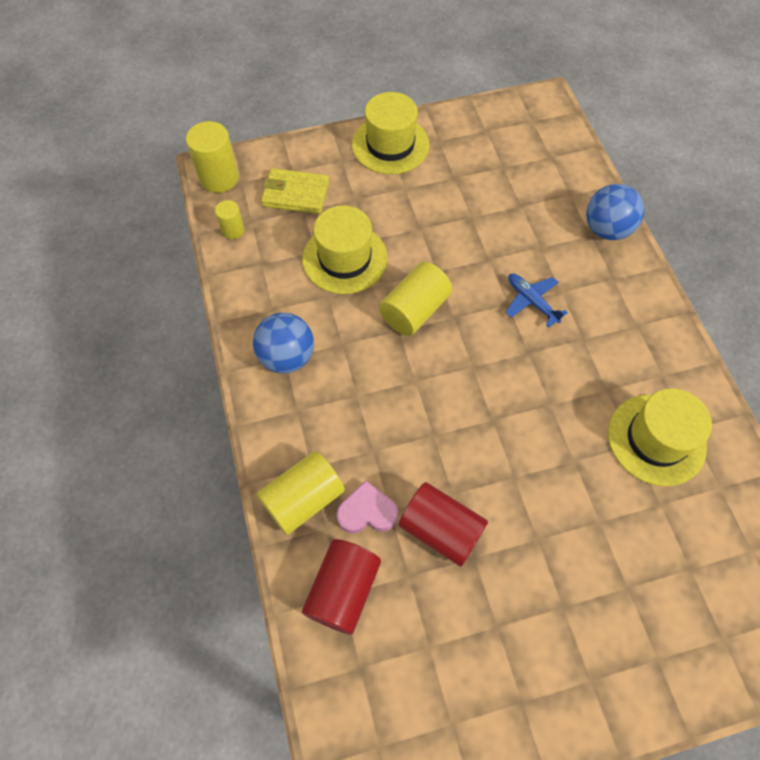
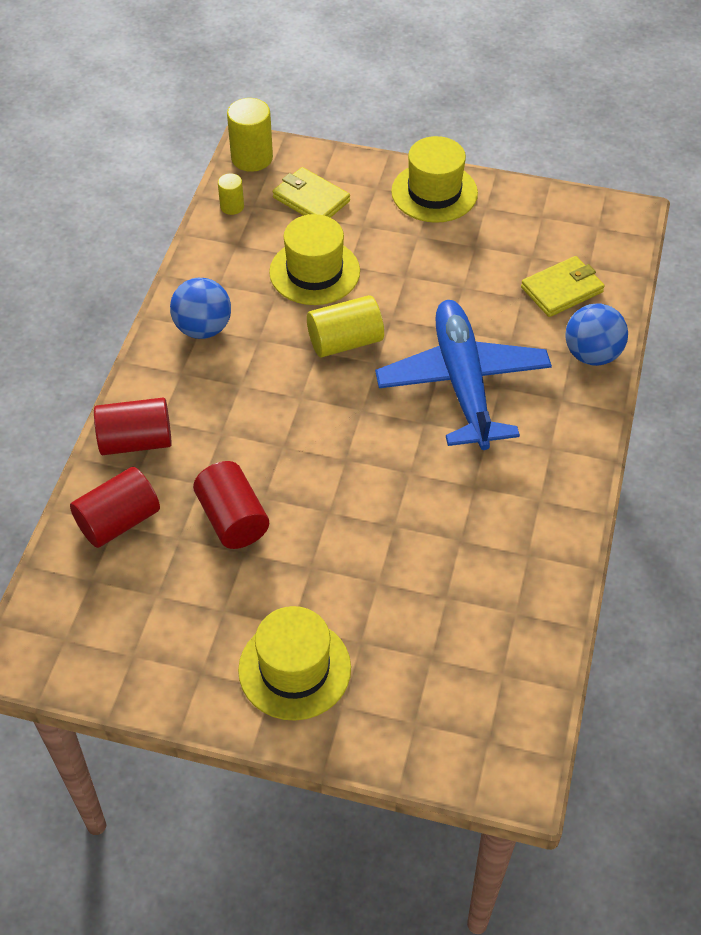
camera: 30 degrees right, 10 degrees down
(303, 499) = (136, 441): yellow cylinder -> red cylinder
(367, 512) = (181, 476): pink heart -> none
(531, 301) = (462, 382): blue plane -> blue plane, size x2.41
(545, 185) = (562, 289): none -> yellow wallet
(656, 439) = (487, 547): yellow hat -> yellow hat (294, 669)

